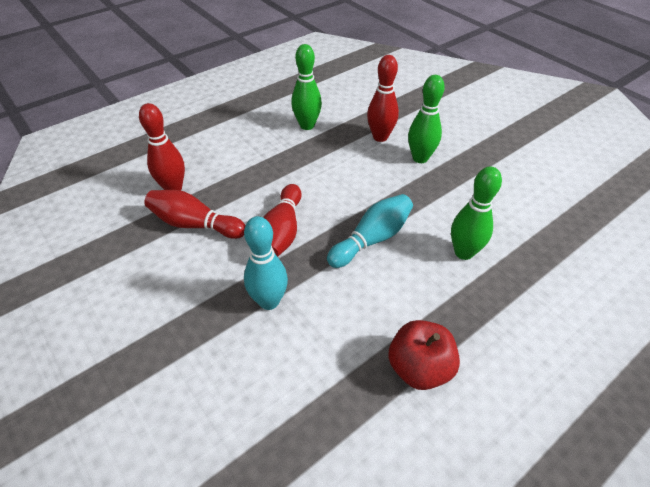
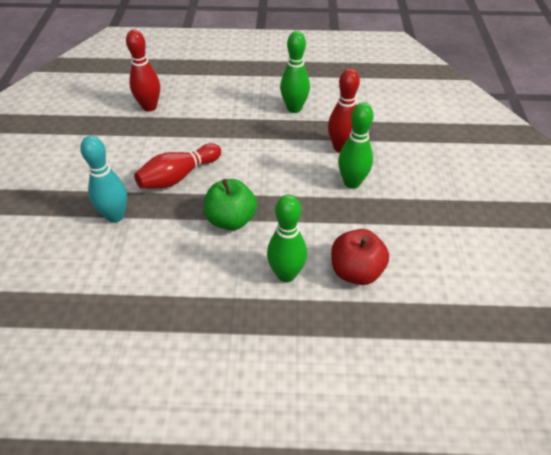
camera: 40 degrees right, 0 degrees up
(195, 224) = (133, 139): red bowling pin -> none
(372, 239) = (231, 220): turquoise bowling pin -> green apple
(419, 368) = (148, 325): red apple -> red apple (356, 271)

